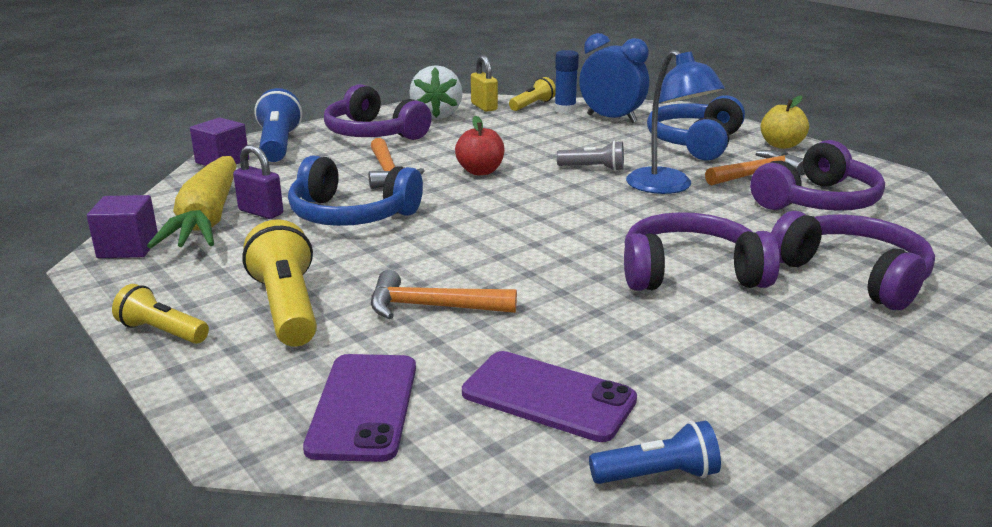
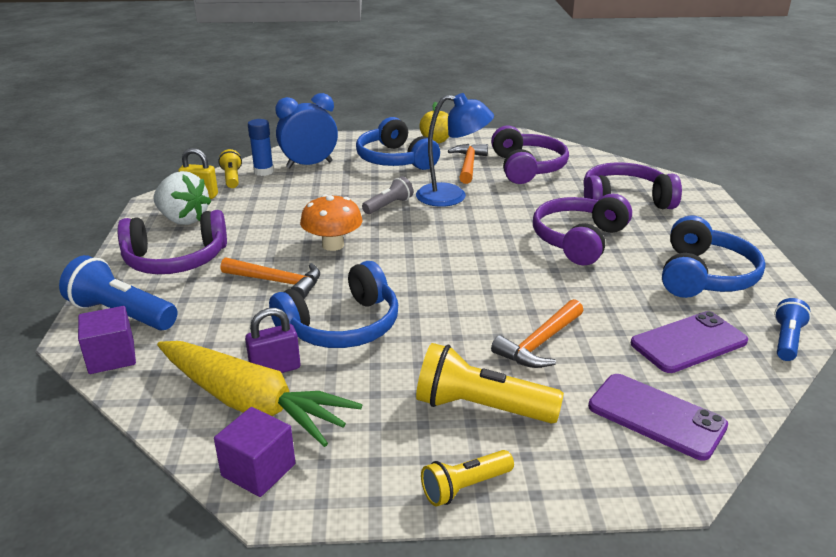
camera: 55 degrees left, 5 degrees up
(480, 171) = (333, 245): red apple -> orange mushroom
(741, 375) = (704, 276): none -> blue headphones

